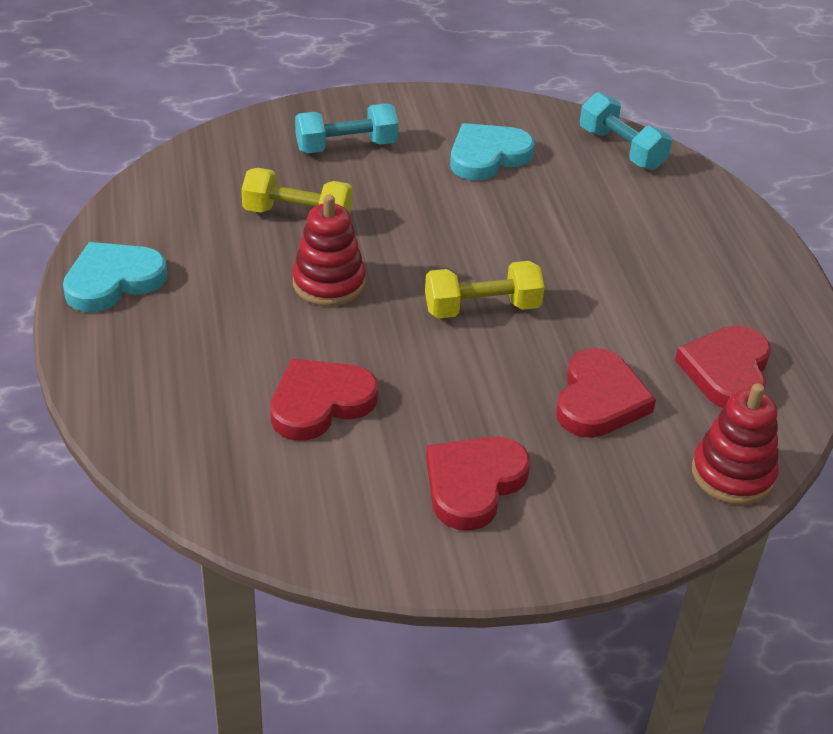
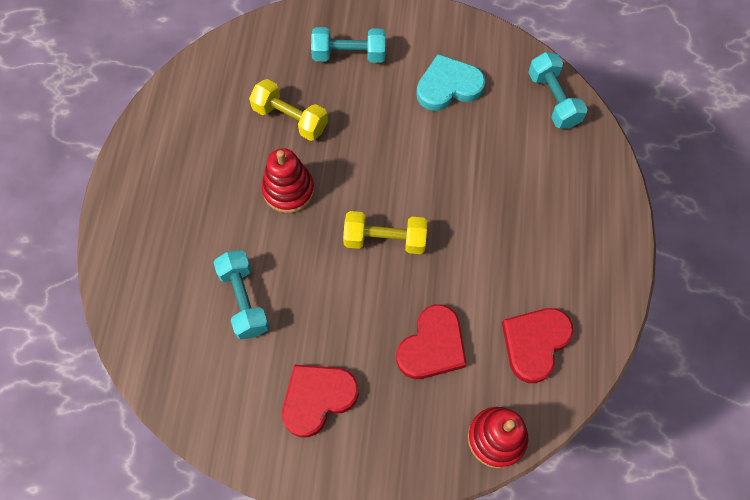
camera: 20 degrees right, 25 degrees up
(113, 281) = (148, 155): turquoise heart -> none
(320, 403) = (244, 300): red heart -> turquoise dumbbell

